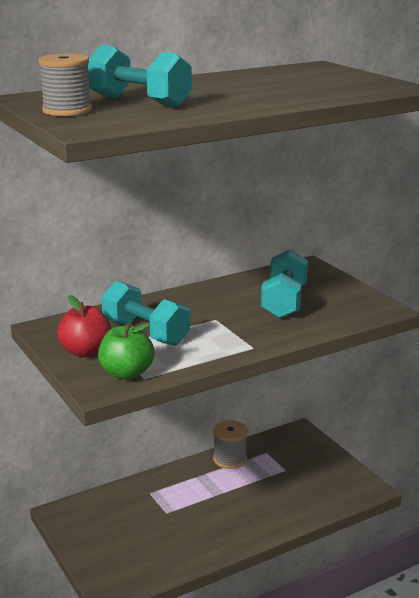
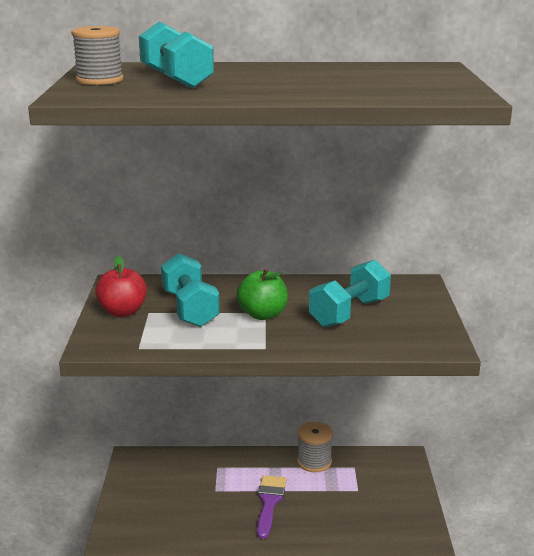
camera: 30 degrees right, 0 degrees up
(126, 373) = (130, 340): green apple -> green apple (262, 315)
(222, 505) = (269, 502): none -> purple brush

